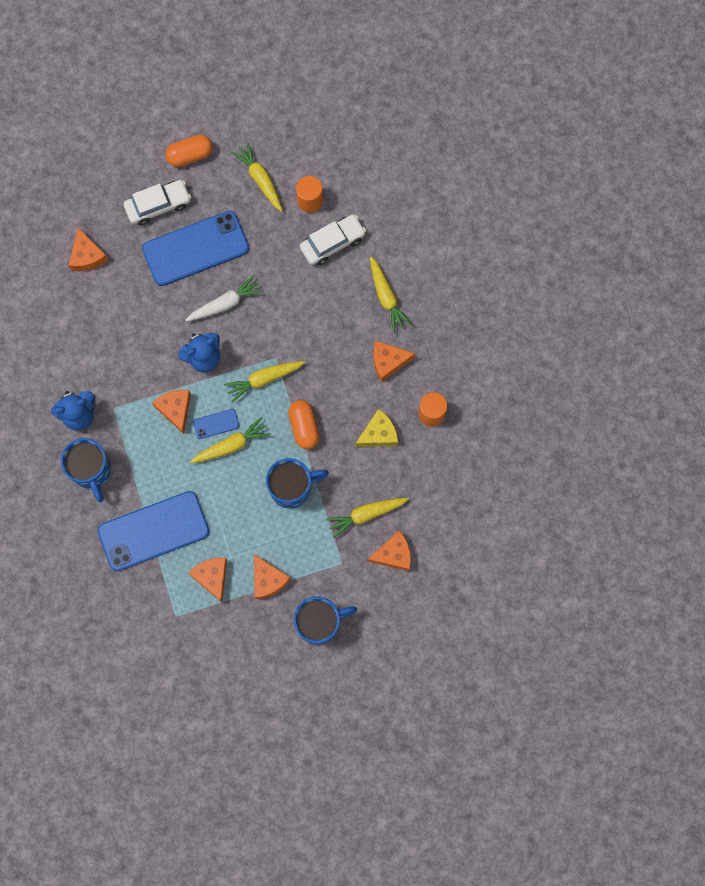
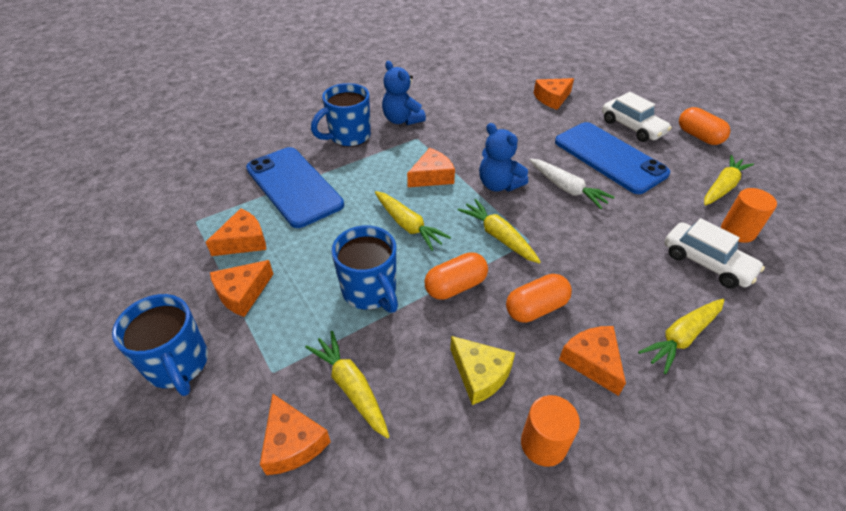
camera: 75 degrees right, 30 degrees down
(216, 424) = (428, 208): blue phone -> none
(338, 379) = (536, 308): none -> orange capsule

